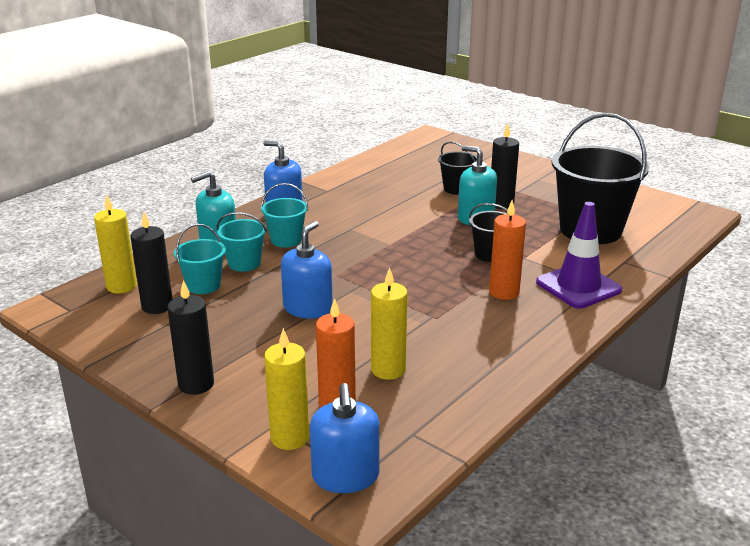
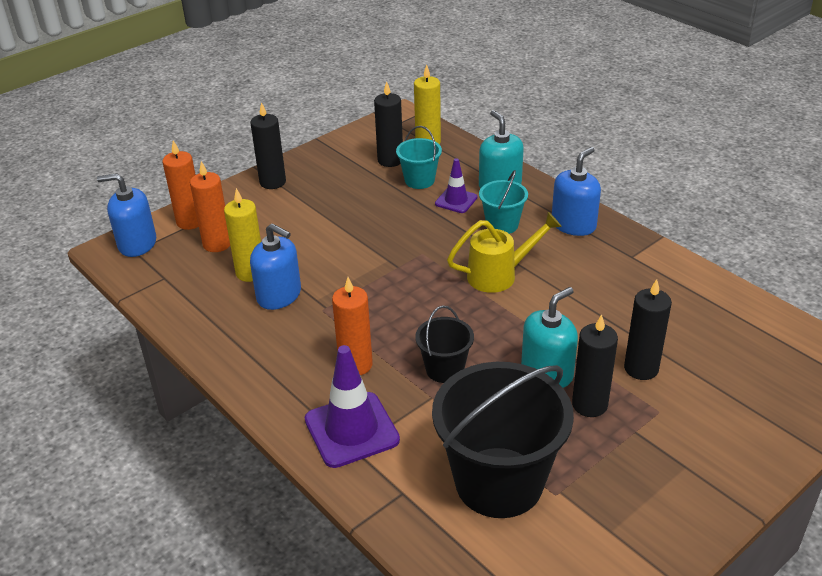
camera: 100 degrees right, 10 degrees up
(244, 263) = (456, 200): turquoise bucket -> purple traffic cone
(290, 438) = (190, 222): yellow candle -> orange candle
(308, 308) = (363, 234): blue soap dispenser -> blue soap dispenser (279, 295)
(362, 238) = (499, 275): none -> yellow watering can
(457, 189) = (641, 368): black bucket -> black candle

